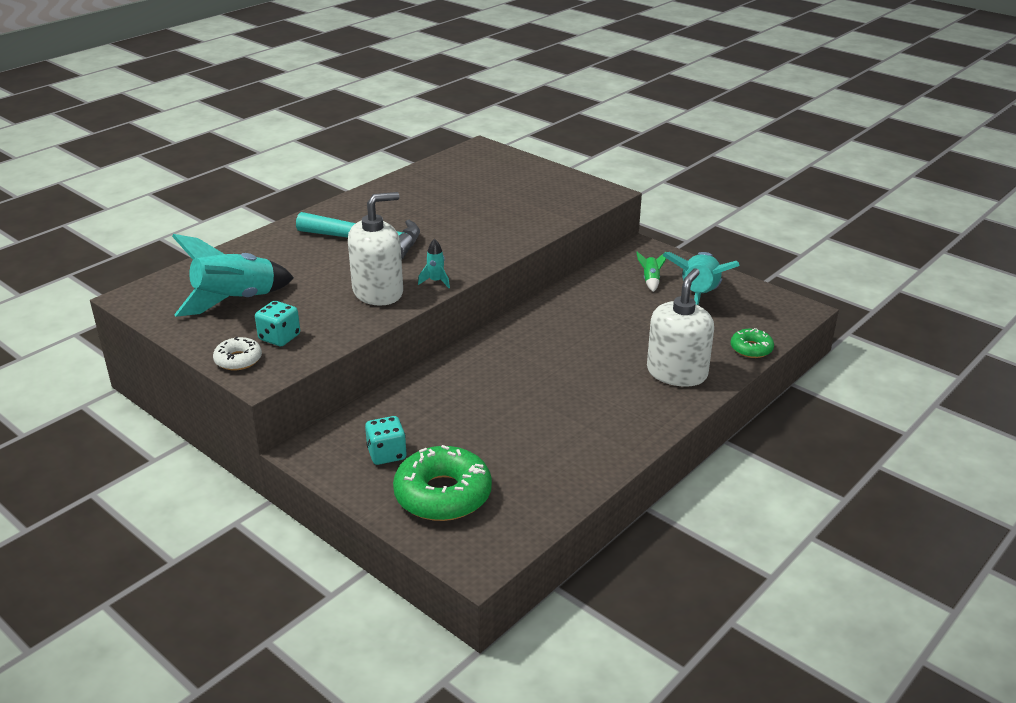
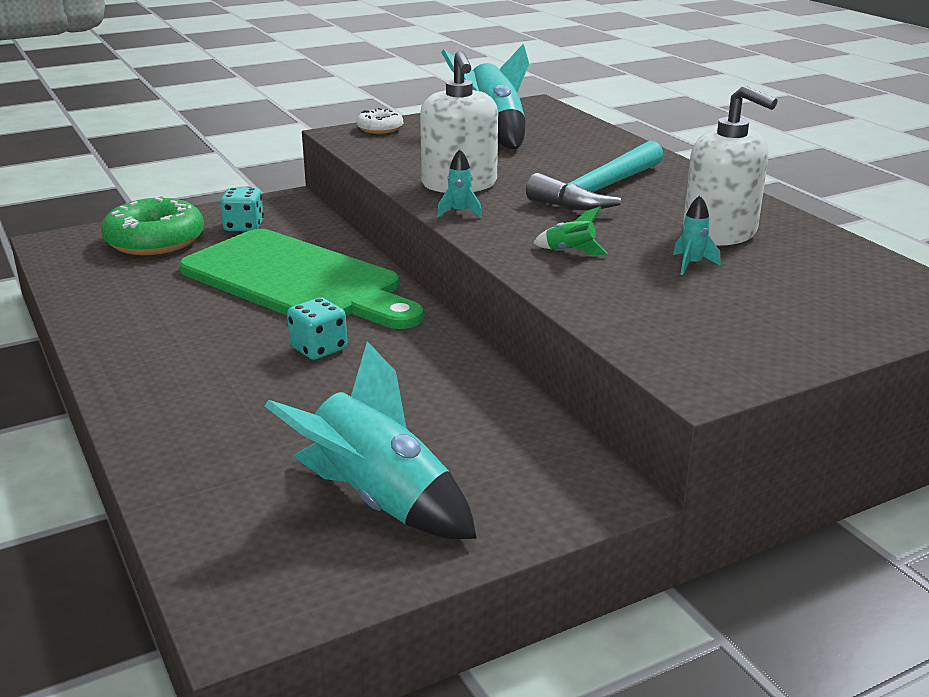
camera: 110 degrees right, 5 degrees down
(279, 337) = (404, 142): turquoise dice -> turquoise dice (319, 348)
(475, 204) = (691, 264): none -> turquoise rocket
(481, 391) = (297, 280): none -> green cutting board
(650, 281) = (473, 466): green rocket -> green rocket (570, 251)
(677, 373) = (194, 413): white soap dispenser -> white soap dispenser (720, 233)
(751, 349) = (179, 503): green donut -> none

